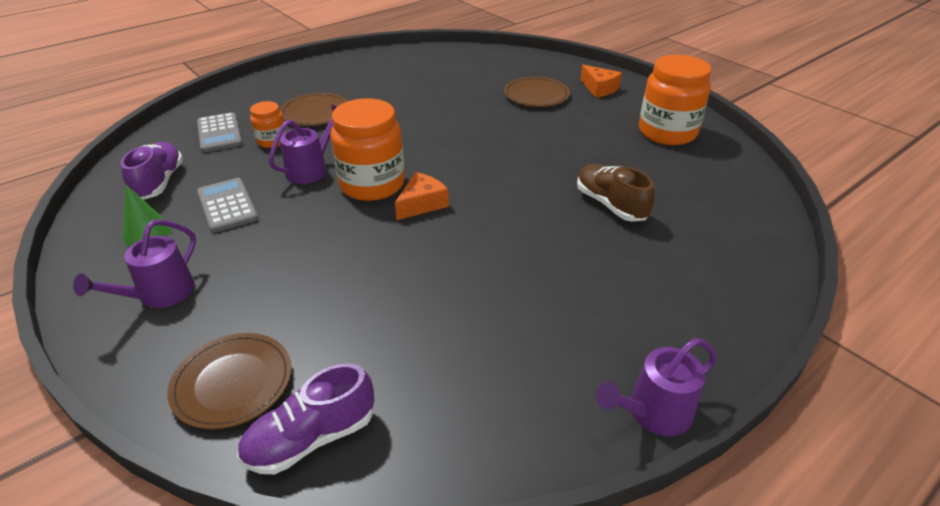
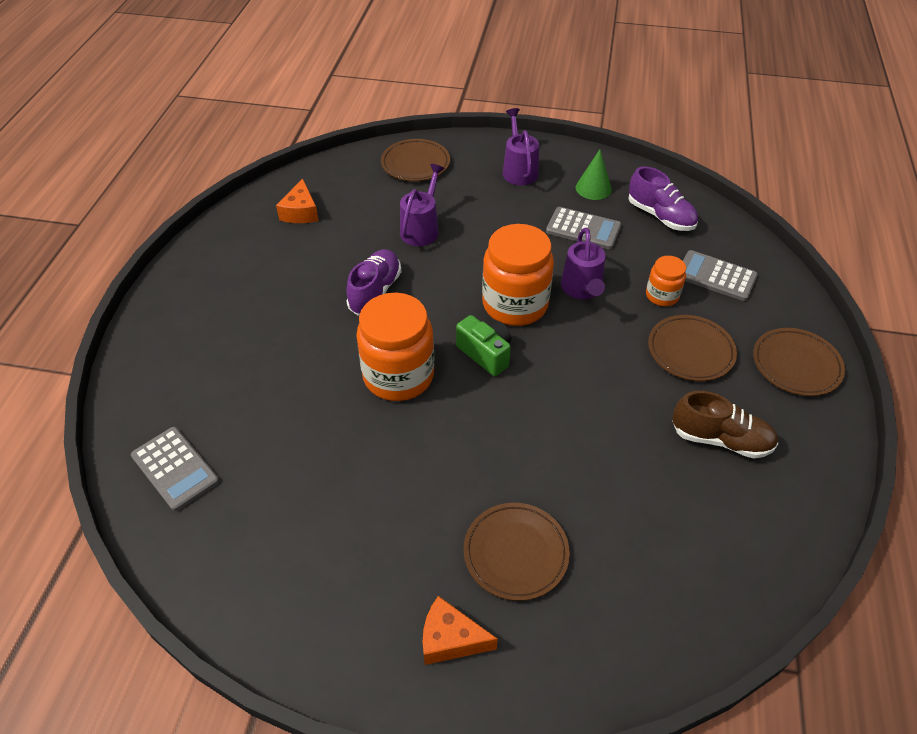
camera: 140 degrees right, 10 degrees up
(278, 86) = (796, 365): none -> brown plate
(311, 438) = (350, 167): purple shoe -> purple shoe (375, 292)
(422, 204) = (453, 310): orange cheese -> orange cheese (300, 212)
(438, 168) = (486, 354): none -> green camera
(610, 204) = (296, 404): brown shoe -> brown shoe (720, 439)
(653, 413) = (185, 259): purple watering can -> purple watering can (421, 229)
(667, 132) = (296, 576): orange jar -> orange jar (398, 375)
(732, 209) = (175, 468): none -> grey calculator

